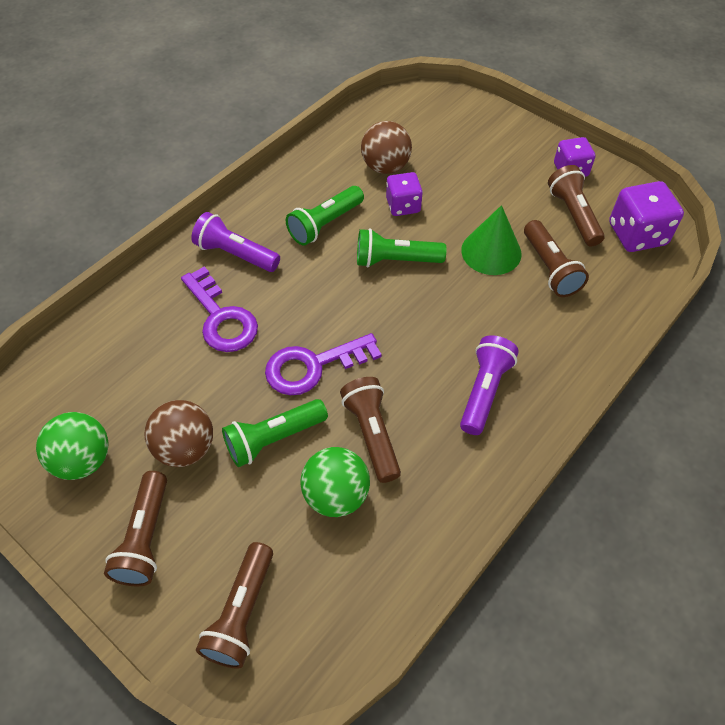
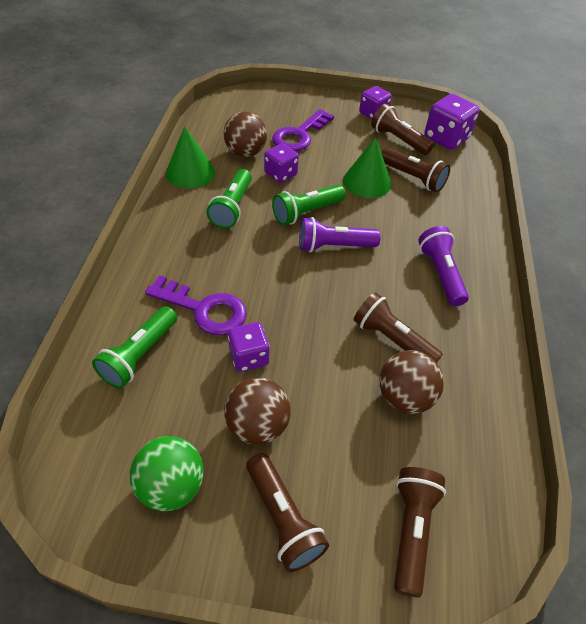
camera: 35 degrees left, 5 degrees down
(226, 382) = (249, 357): none -> purple dice
(235, 254) = (176, 256): purple flashlight -> purple flashlight (333, 246)
(241, 613) = (411, 530): brown flashlight -> brown flashlight turned 150 degrees counterclockwise
(273, 439) = (323, 380): green flashlight -> green flashlight (139, 355)
(312, 366) = (308, 312): purple key -> purple key (299, 135)
(313, 169) = (190, 172): none -> green cone
(336, 495) = (404, 397): green ball -> brown ball

